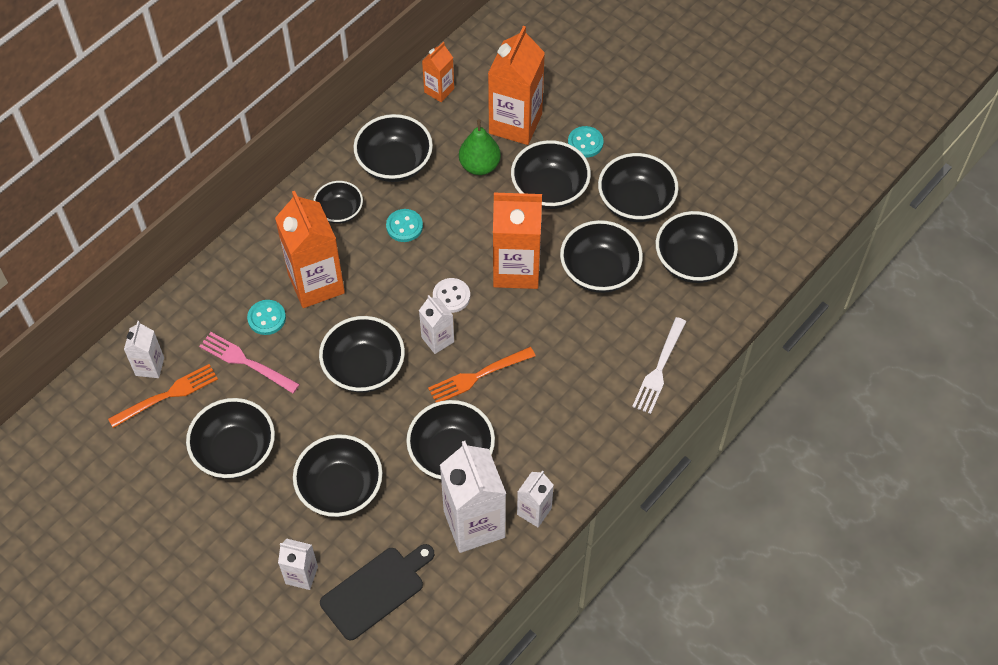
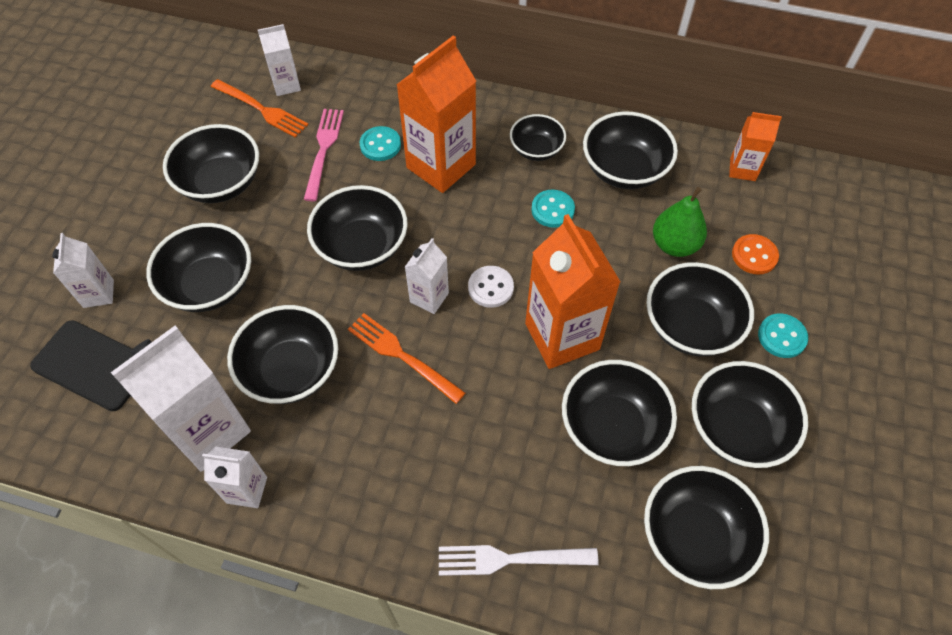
camera: 65 degrees right, 0 degrees up
(515, 124) = (754, 255): orange carton -> orange button

